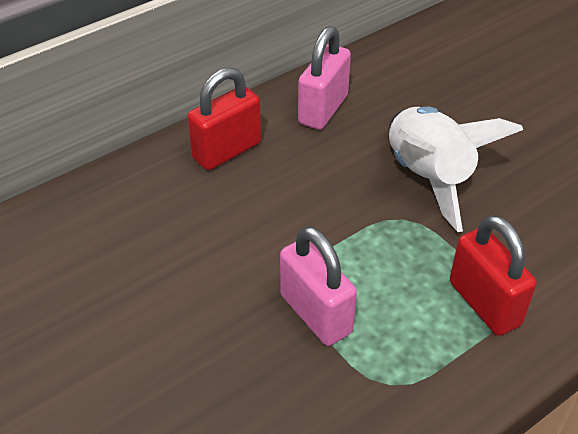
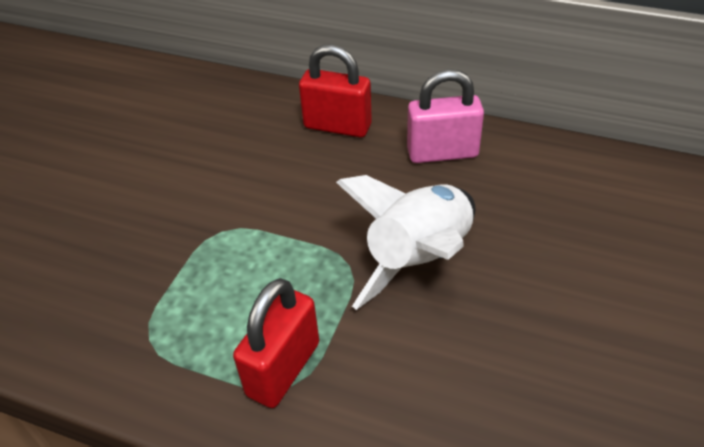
camera: 60 degrees right, 0 degrees up
(315, 314) = (196, 258): pink padlock -> none

